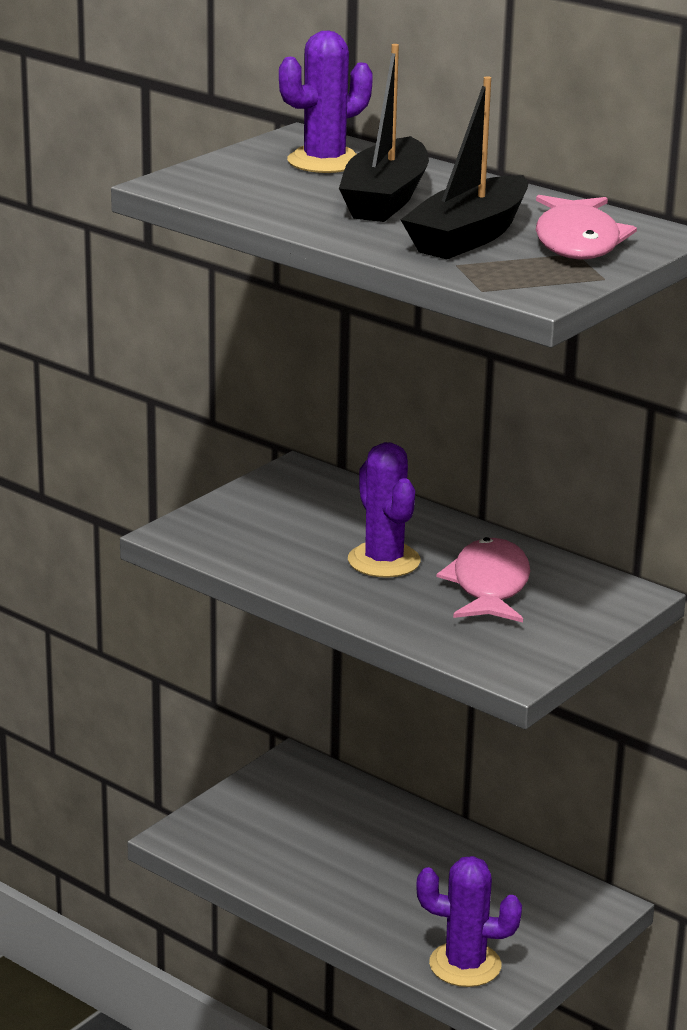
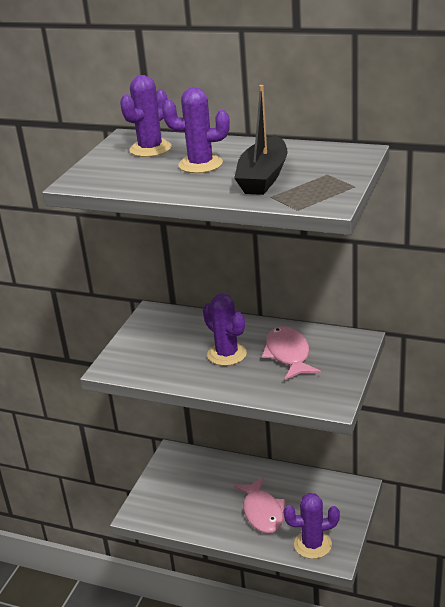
camera: 15 degrees left, 5 degrees up
(385, 199) = (200, 164): black boat -> purple cactus
(577, 242) = (322, 167): pink fish -> pink fish (262, 512)

